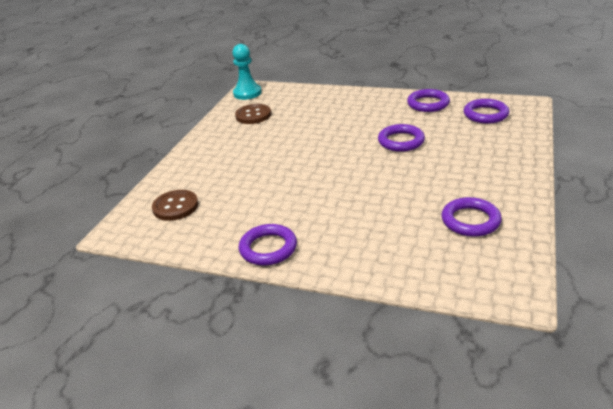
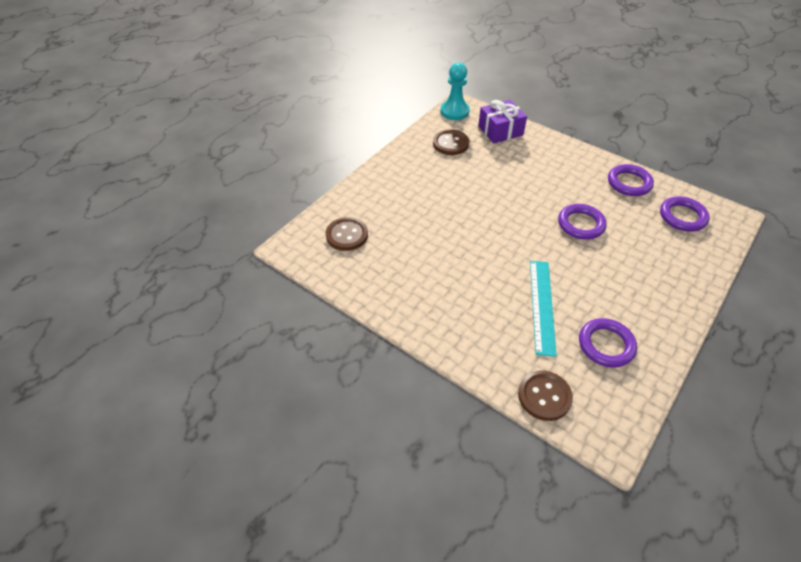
camera: 15 degrees right, 15 degrees up
(268, 248) = (411, 311): purple ring -> none
(296, 96) = (500, 130): none -> purple gift
(395, 208) = (542, 306): none -> turquoise ruler
(434, 277) = (544, 396): none -> brown button

